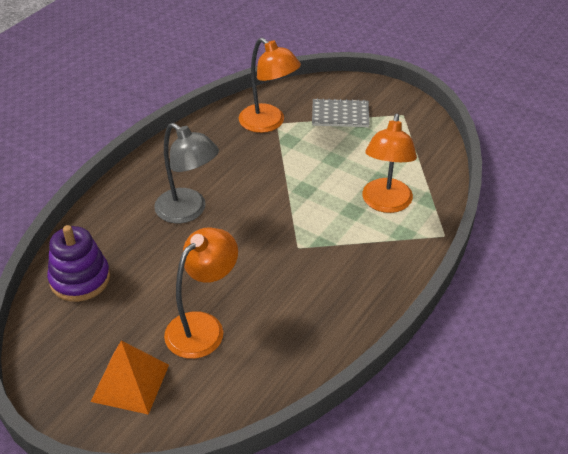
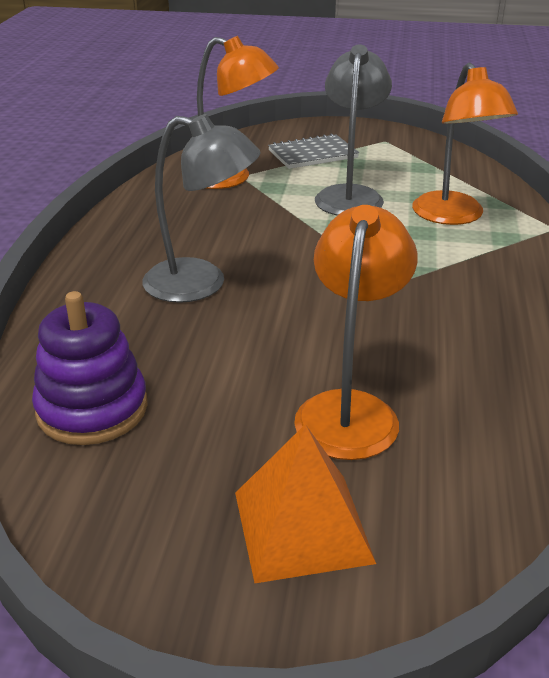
camera: 25 degrees left, 10 degrees down
(333, 163) = (350, 195): none -> grey lamp

